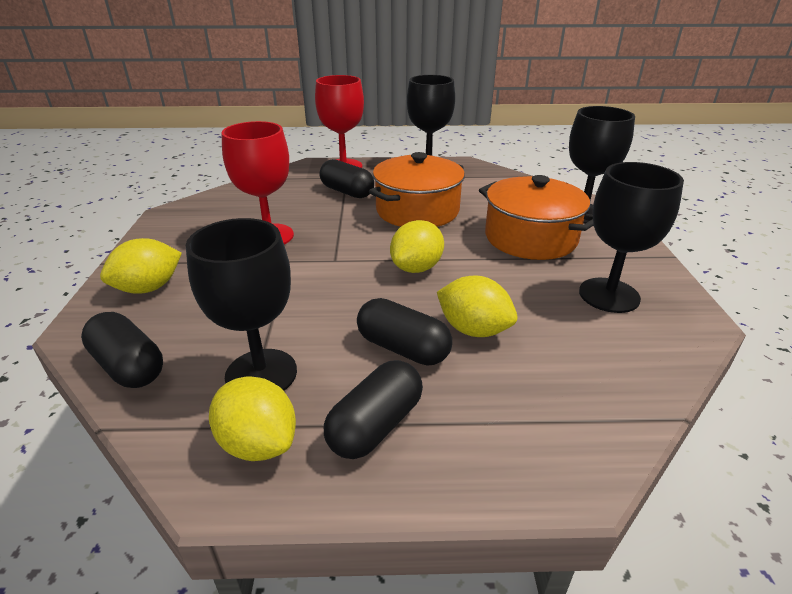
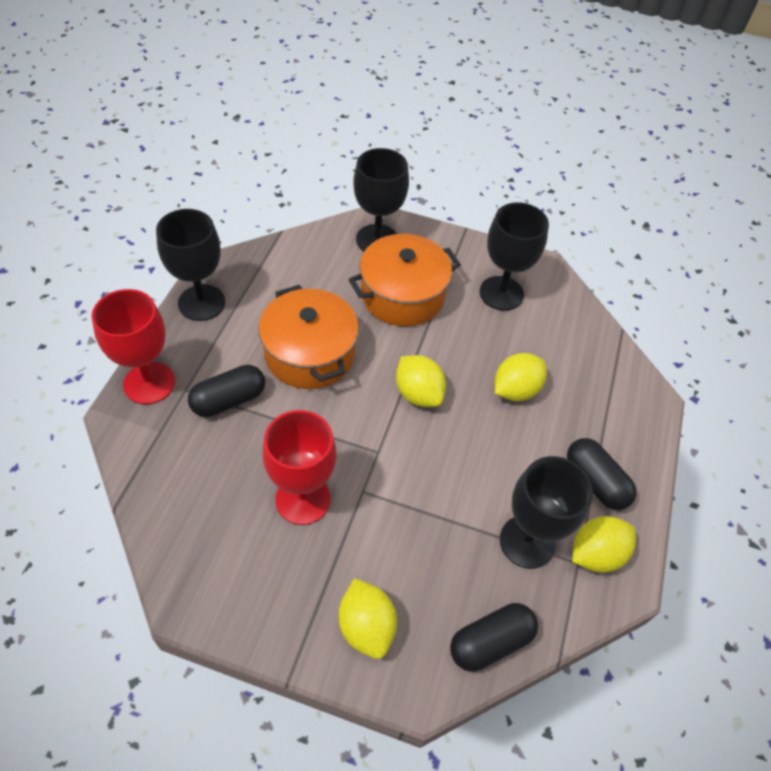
camera: 75 degrees left, 20 degrees up
(403, 348) = (524, 441): black capsule -> none

